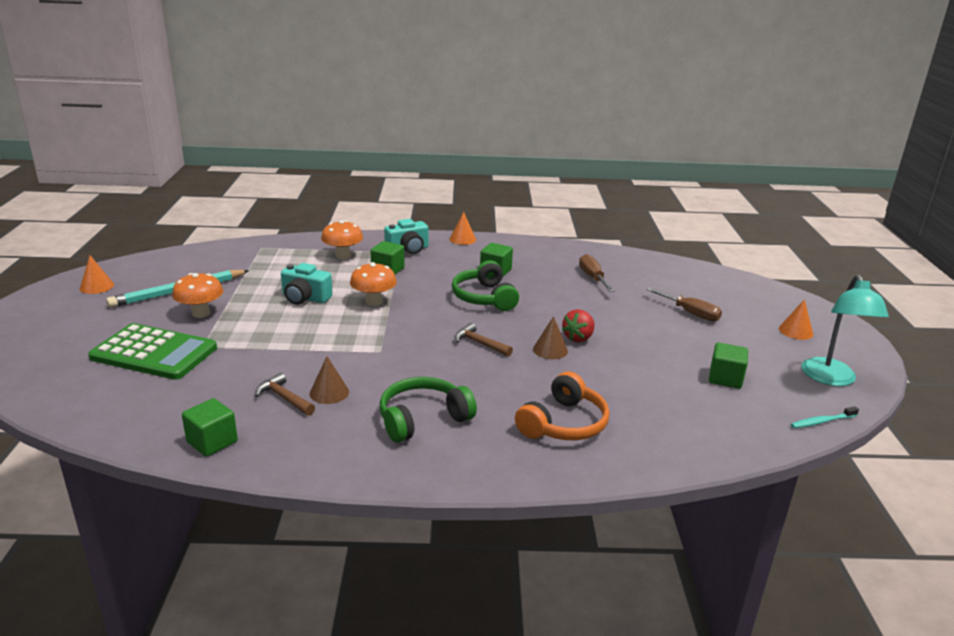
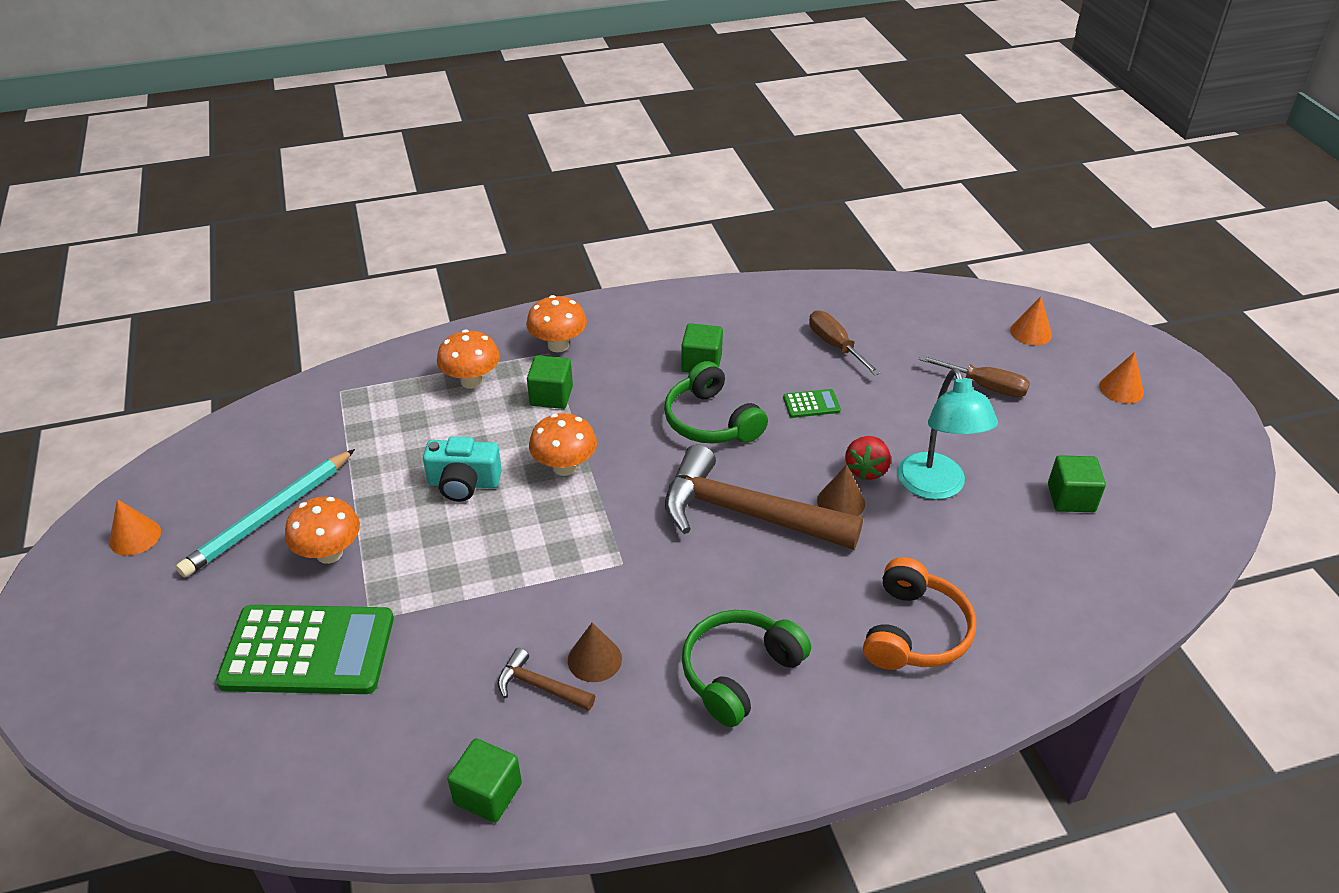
camera: 15 degrees left, 15 degrees up
(408, 249) = (558, 345): turquoise camera -> orange mushroom
(462, 239) = (625, 305): orange cone -> orange cone (1031, 332)
(479, 343) = (746, 513): brown hammer -> brown hammer, size x2.25
(558, 301) = (811, 404): none -> green calculator
(822, 421) = (1204, 543): turquoise toothbrush -> none
(831, 379) = (1190, 466): turquoise lamp -> turquoise lamp (935, 487)

